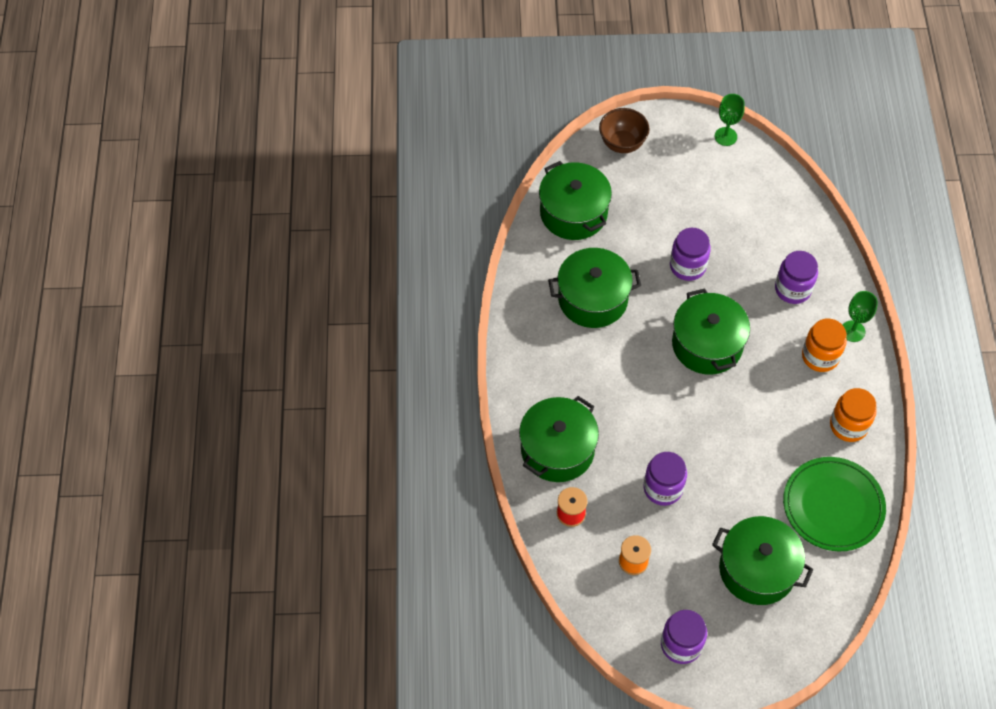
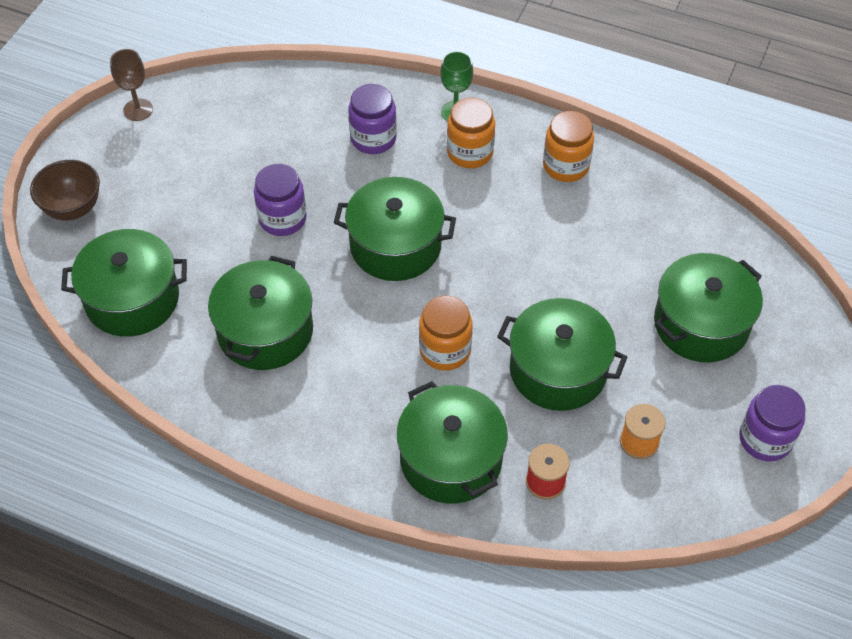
camera: 65 degrees left, 5 degrees down
(638, 411) = (445, 350): none -> orange jar
(663, 488) = (558, 370): purple jar -> green pot
(725, 136) = (138, 110): green goblet -> brown goblet
(833, 506) = (654, 221): green plate -> none

